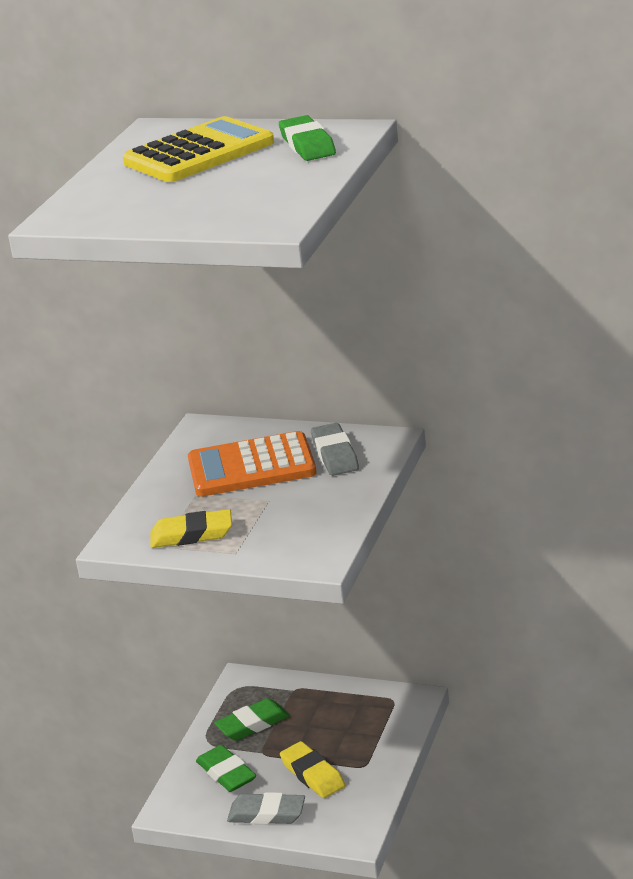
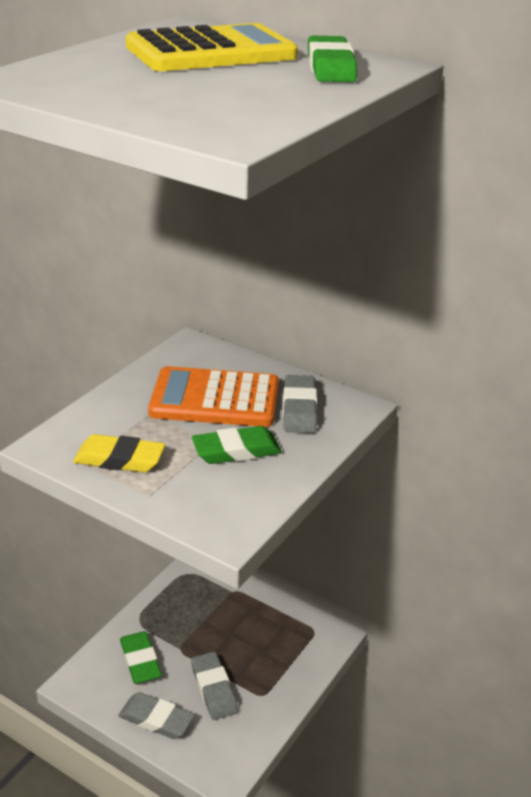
camera: 10 degrees right, 5 degrees up
(252, 724) = (184, 615): green eraser -> green eraser (236, 450)
(313, 774) = (214, 689): yellow eraser -> grey eraser

